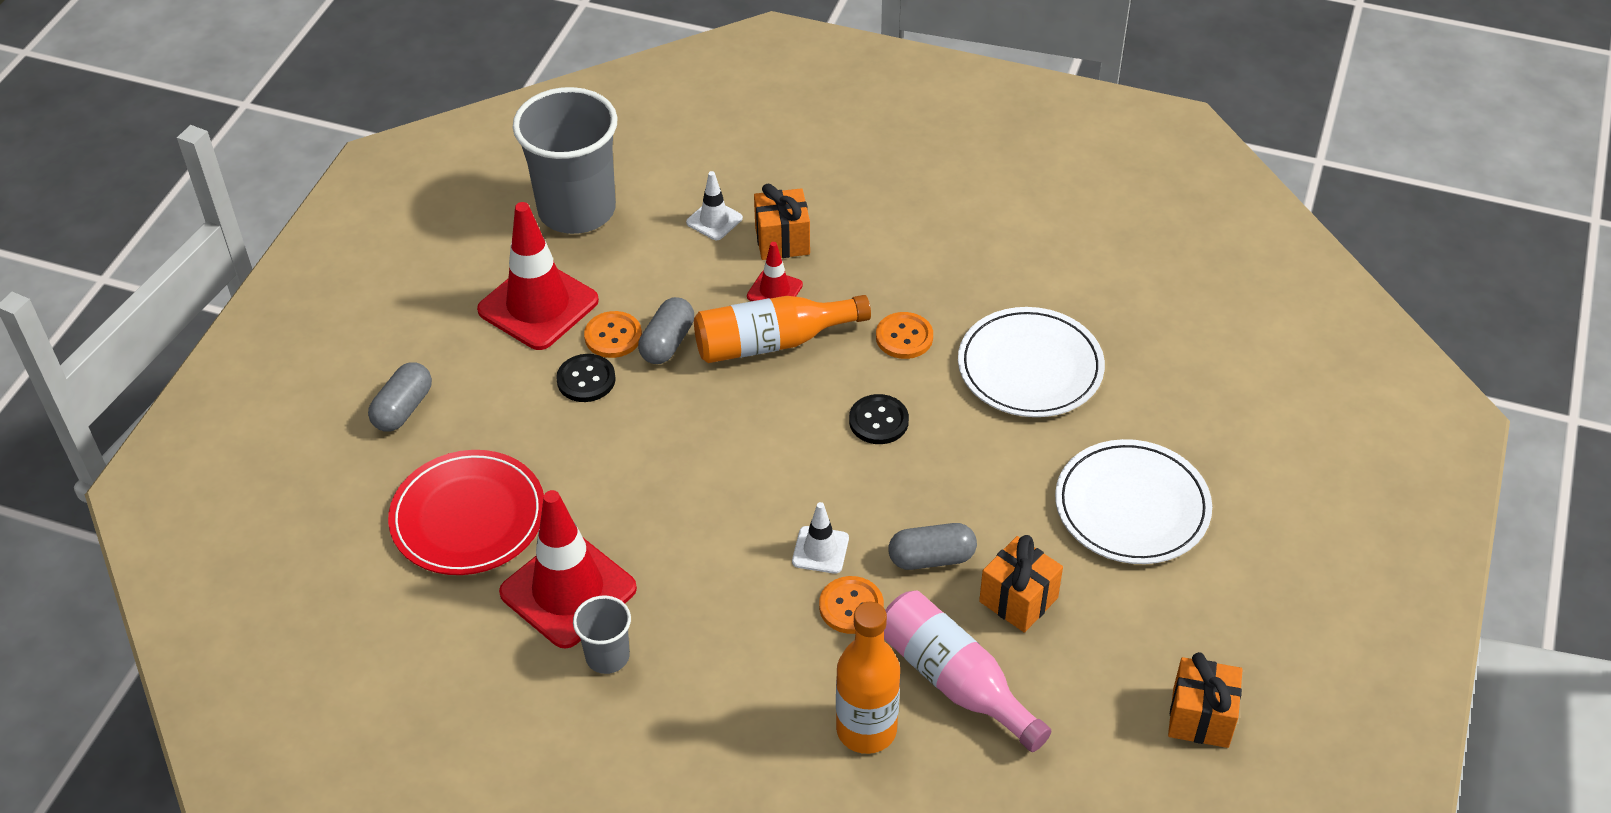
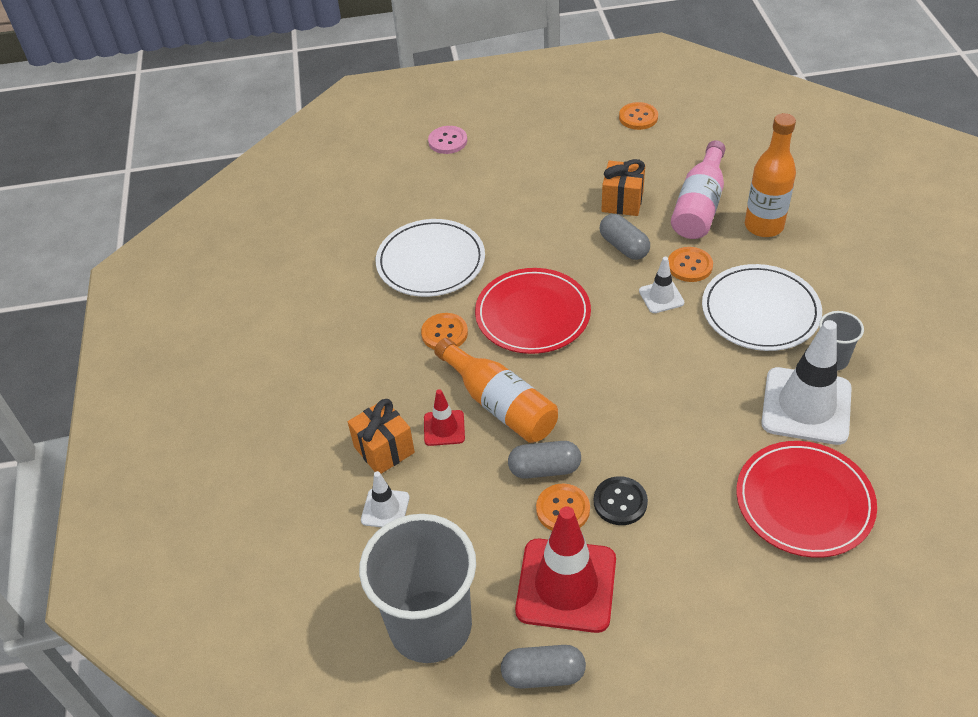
camera: 115 degrees left, 0 degrees up
(403, 409) = (748, 617): grey capsule -> grey capsule (543, 674)
(568, 591) = (806, 406): red traffic cone -> white traffic cone
(878, 421) = (532, 314): black button -> red plate
(1132, 506) = (516, 182): white plate -> white plate (760, 311)
(1200, 717) = (638, 117): orange gift -> orange button
(1269, 471) = (447, 141): none -> pink button

